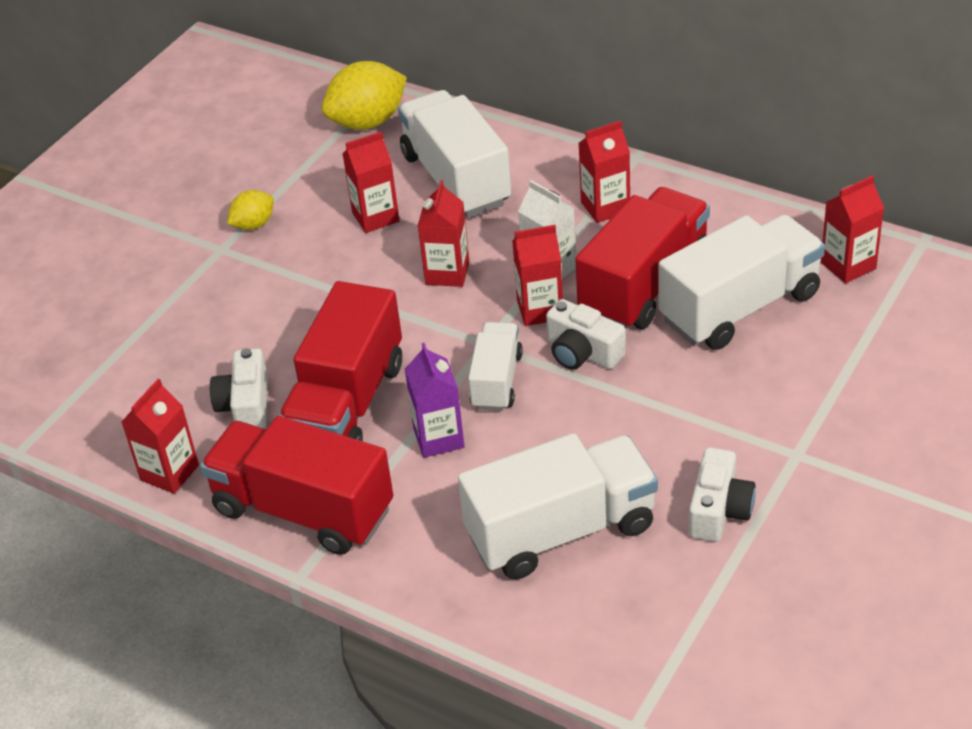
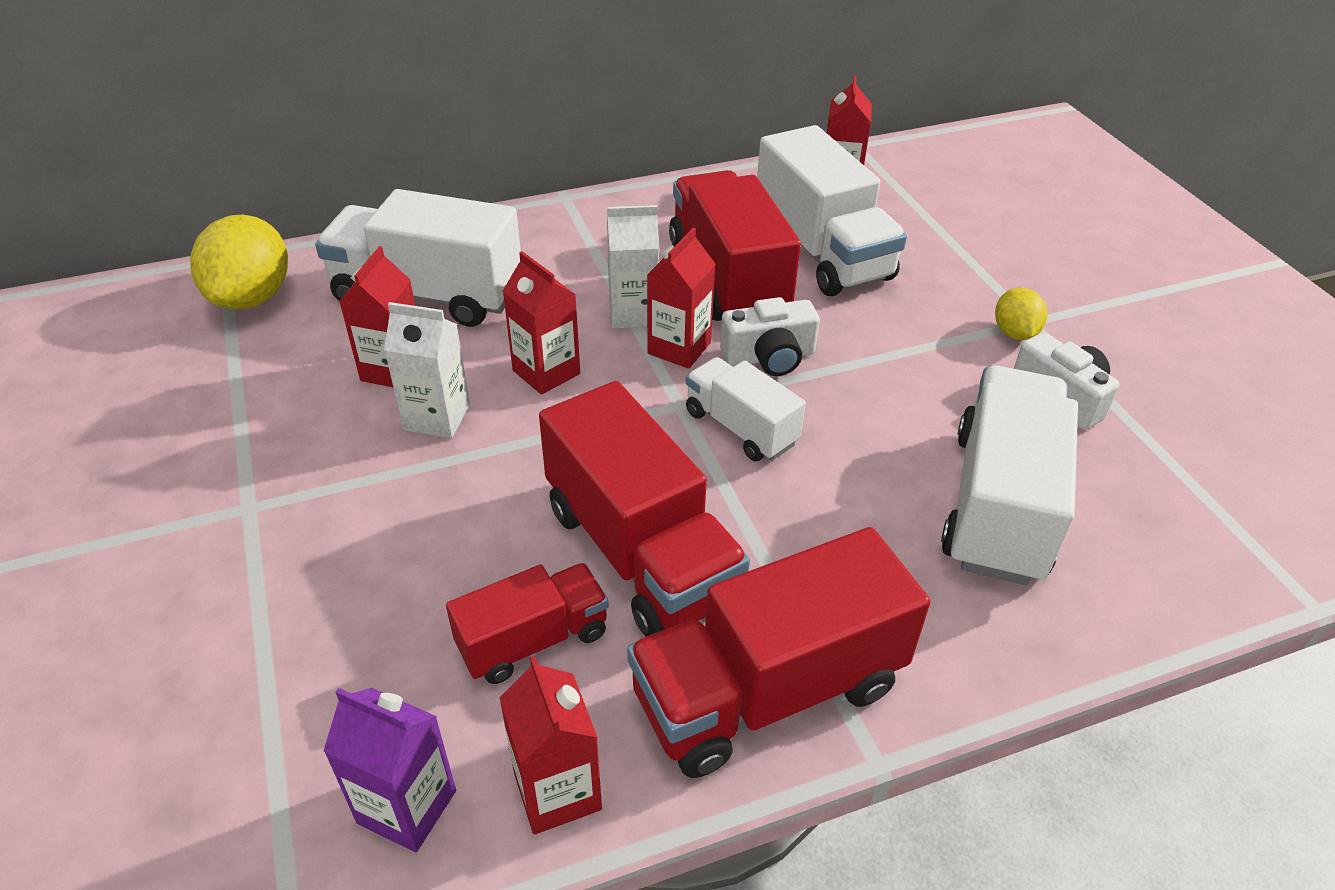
camera: 55 degrees left, 0 degrees up
(246, 405) = (533, 640): white camera -> red truck
(253, 224) = (255, 459): yellow lemon -> yellow lemon (1014, 333)
(358, 260) = (437, 417): none -> white carton
(438, 438) = (775, 513): purple carton -> purple carton (407, 806)
(605, 207) = (601, 243): red carton -> none
(740, 307) = (821, 251): white truck -> white truck turned 150 degrees clockwise

